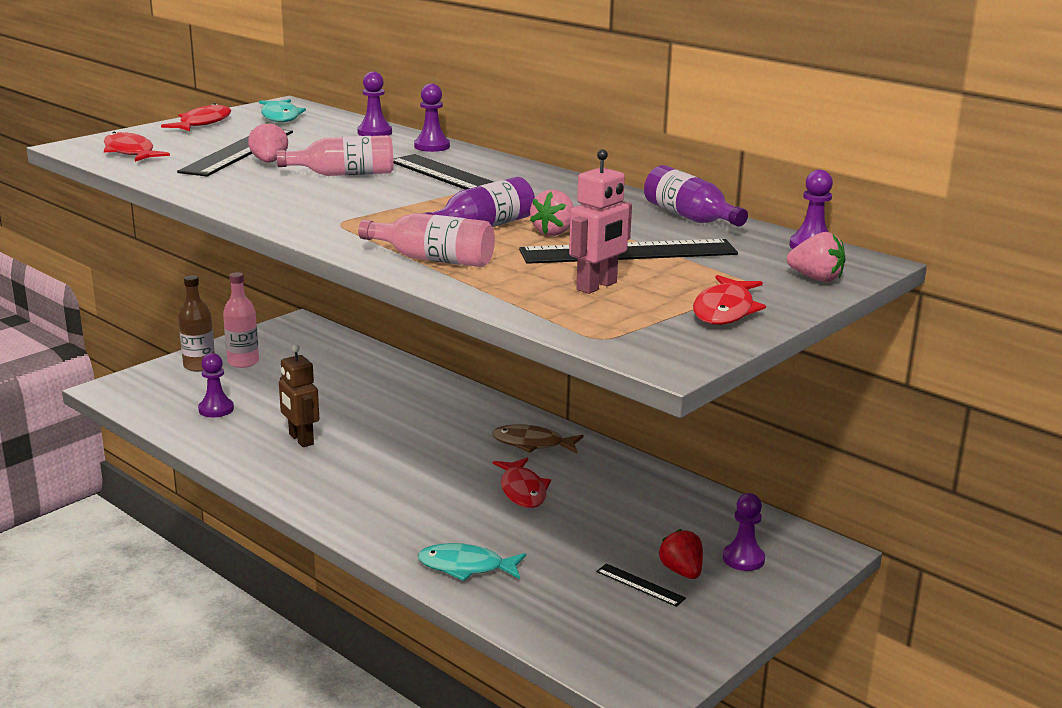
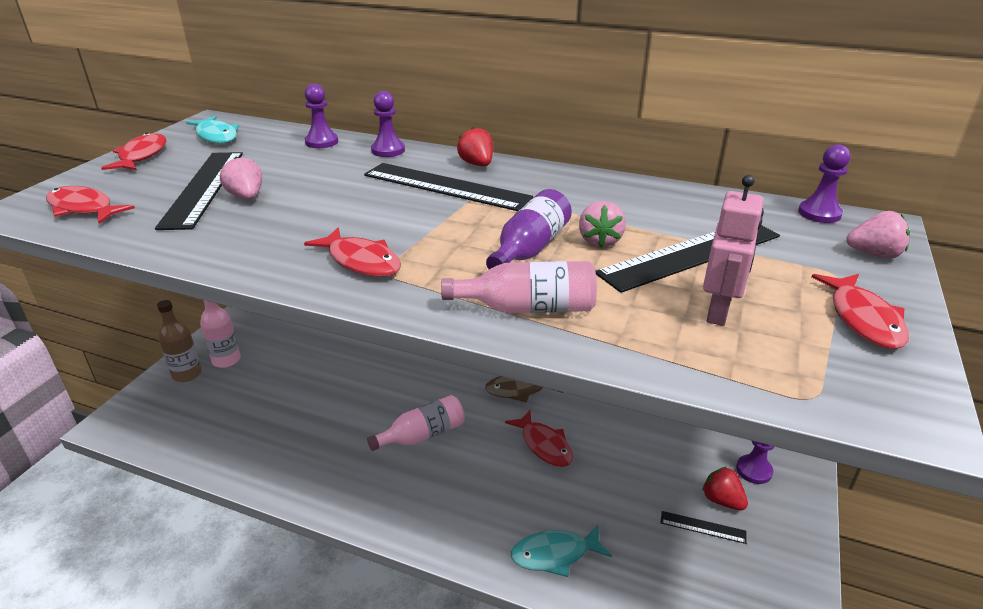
camera: 20 degrees left, 10 degrees up
(216, 409) = (227, 423): purple pawn -> none
(301, 439) = (324, 439): brown robot -> none
(326, 214) = (361, 261): none -> red fish
(344, 174) = (335, 200): pink bottle -> pink bottle (422, 435)
(507, 167) = (477, 164): none -> red strawberry
(690, 217) = (688, 197): purple bottle -> none

